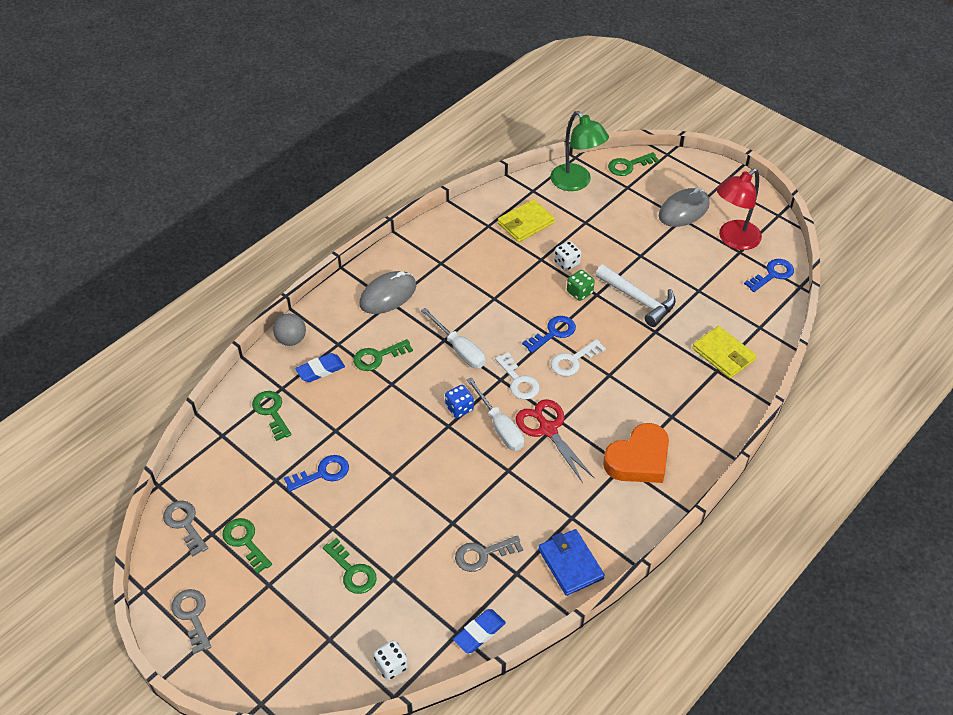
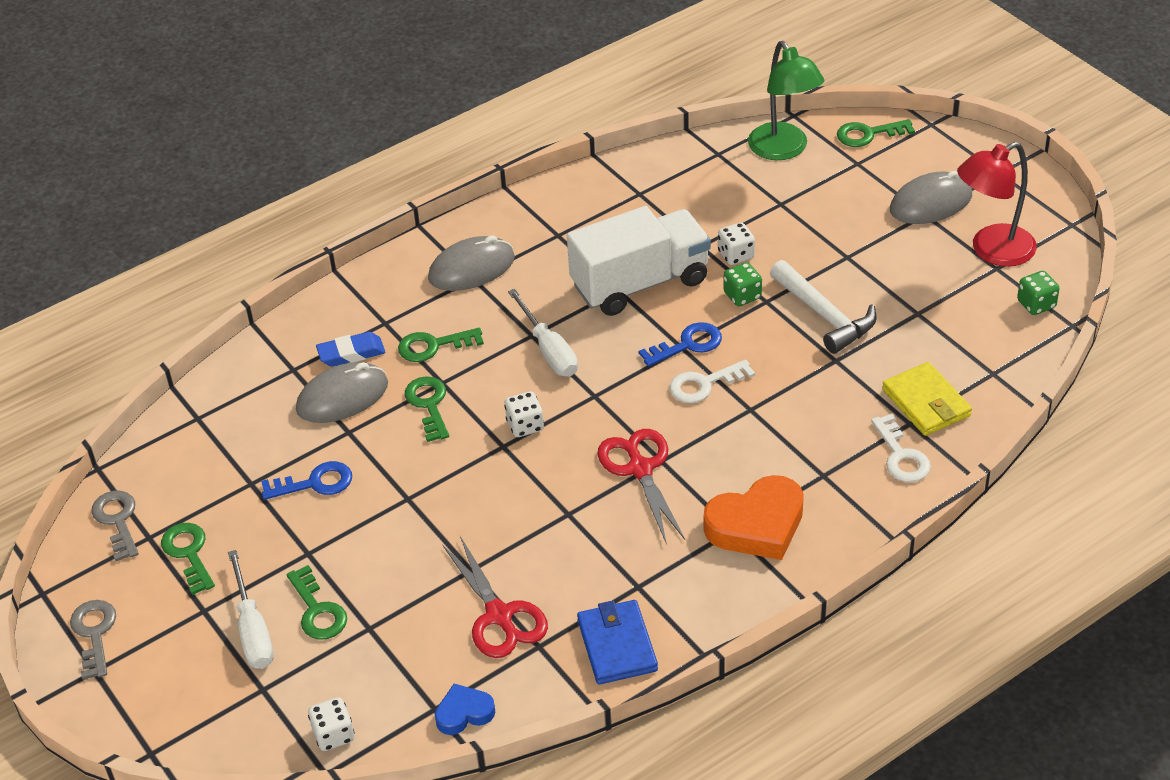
camera: 15 degrees right, 5 degrees down
(271, 412) = (270, 397): green key -> green key (428, 404)
(291, 340) = (323, 310): grey ball -> none
(323, 404) = (342, 397): none -> grey mouse
(459, 408) = (525, 425): blue dice -> white dice
(479, 633) = (464, 713): blue eraser -> blue heart
(482, 554) = (499, 616): grey key -> red scissors
(500, 427) = (574, 456): white screwdriver -> white screwdriver (253, 630)
(508, 292) = (640, 283): none -> white truck
(519, 381) = (619, 401): white key -> white key (901, 456)
(526, 223) = (694, 196): yellow wallet -> none
(772, 274) = (1036, 304): blue key -> green dice

